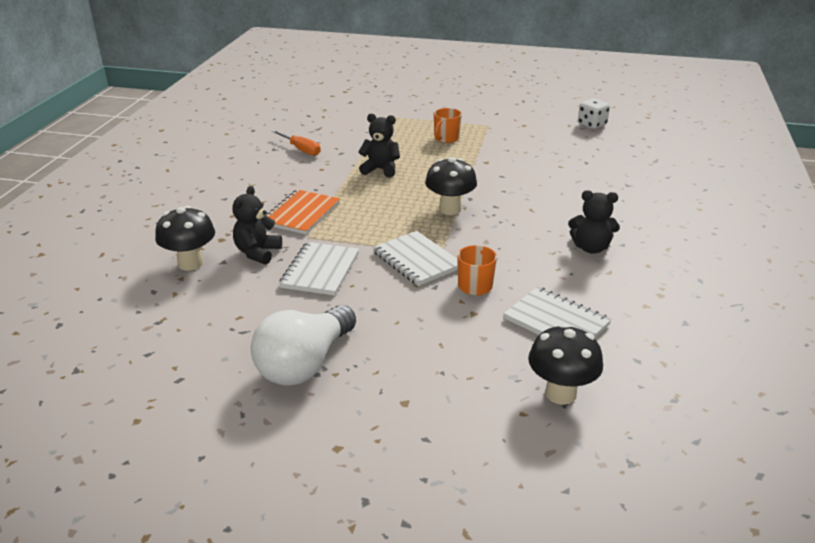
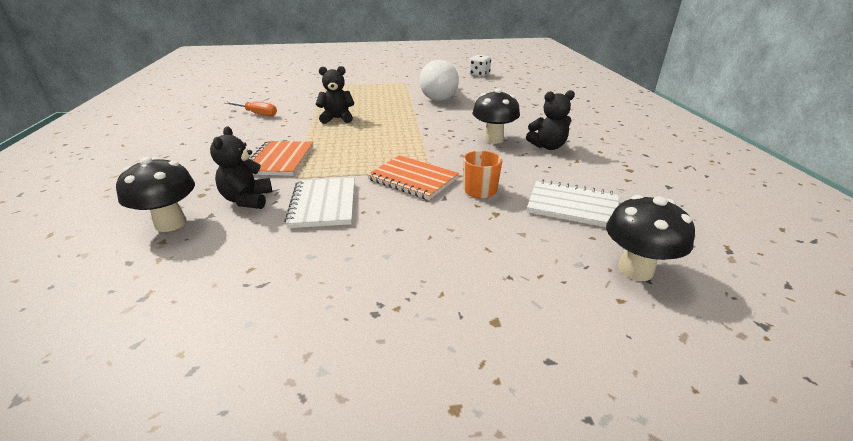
camera: 20 degrees left, 0 degrees up
(305, 364) = (355, 305): white light bulb -> white light bulb (440, 96)
(417, 260) = (413, 179): white notebook -> orange notebook
(446, 138) = (379, 93): orange mug -> none
(450, 209) = (415, 137): black mushroom -> black mushroom (493, 139)

